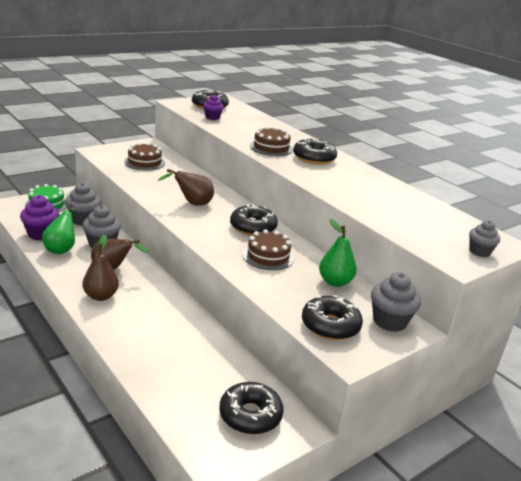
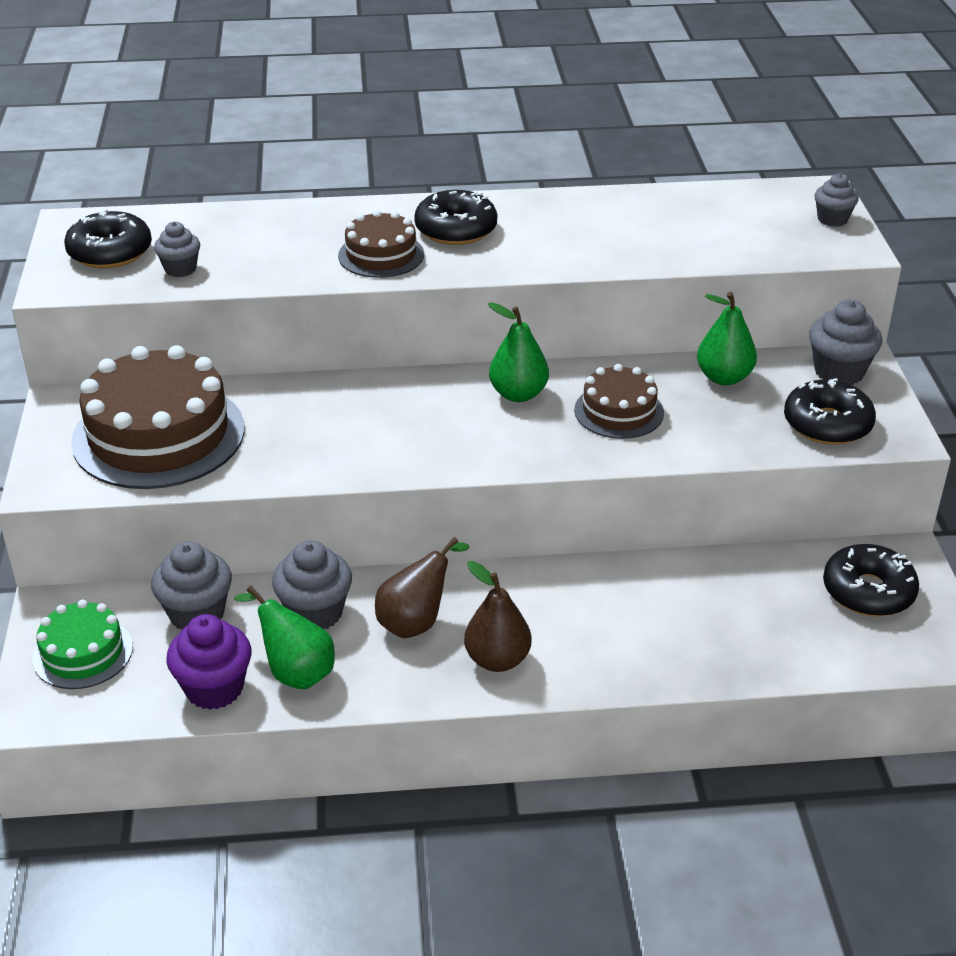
camera: 55 degrees left, 10 degrees up
(144, 162) = (158, 435): brown cake -> brown cake, size x1.87
(192, 204) = (388, 431): brown pear -> none
(212, 117) = (180, 269): purple cupcake -> grey cupcake
(253, 227) = (518, 394): black donut -> green pear

